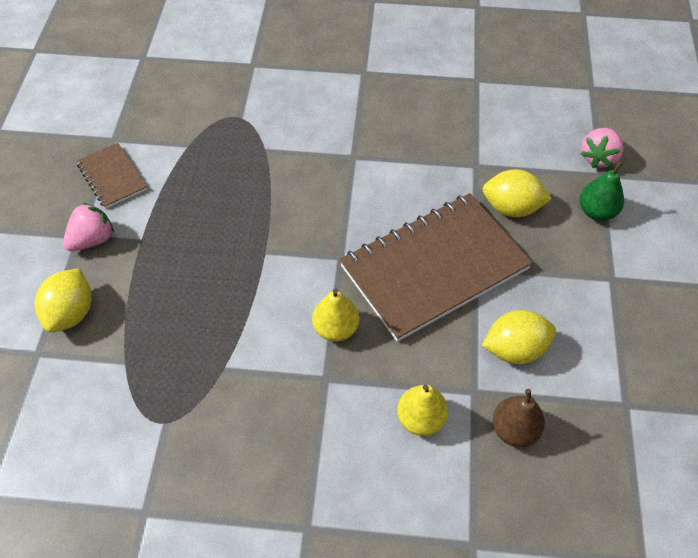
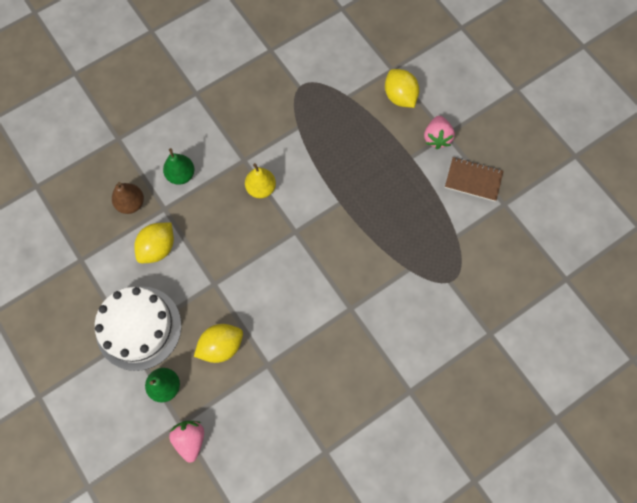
camera: 140 degrees right, 15 degrees up
(420, 419) = (181, 175): yellow pear -> green pear
(434, 267) = (237, 265): brown notebook -> none
(593, 281) = (138, 328): none -> white cake

